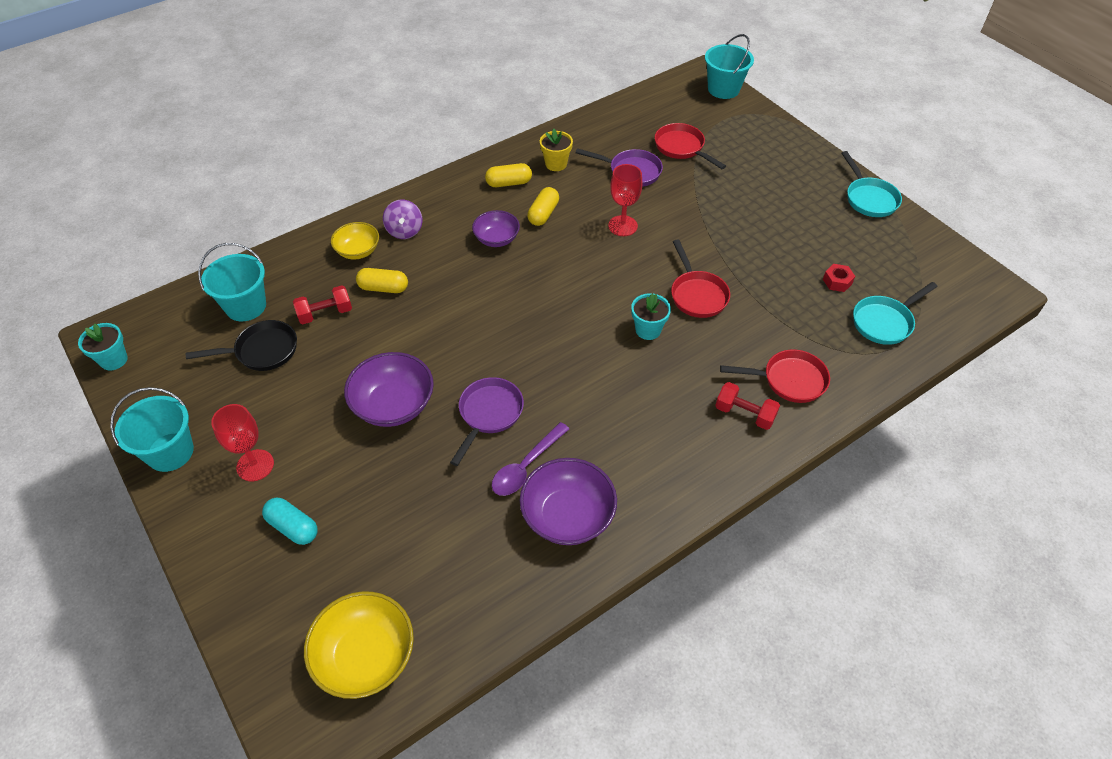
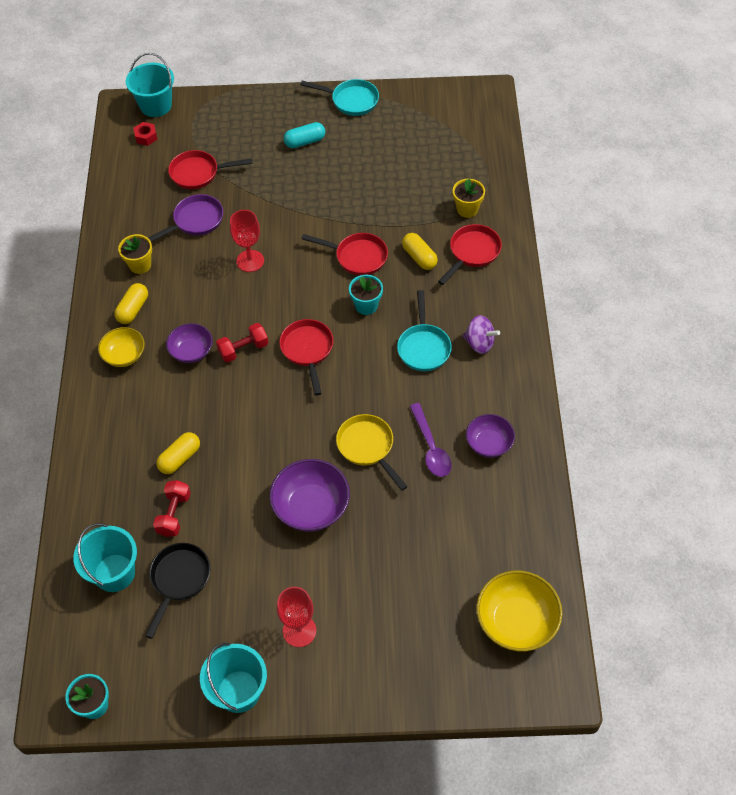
camera: 55 degrees left, 5 degrees up
(293, 527) = (377, 626): turquoise capsule -> turquoise capsule (305, 142)
(358, 251) = (119, 458): yellow bowl -> yellow bowl (124, 355)
(404, 231) = (124, 412): purple spinning top -> purple spinning top (479, 343)
(489, 414) = (367, 447): purple pan -> yellow pan
(543, 214) = (191, 305): yellow capsule -> yellow capsule (419, 257)
(561, 314) = (307, 350): none -> red pan
(568, 516) = (489, 443): purple bowl -> purple bowl, size x0.63
(744, 414) = (481, 294): red dumbbell -> red dumbbell (243, 349)
(837, 281) = (411, 170): red nut -> red nut (146, 137)
(837, 348) = (467, 209): none -> yellow flower pot
(885, 322) = (465, 169): turquoise pan -> turquoise pan (423, 347)

